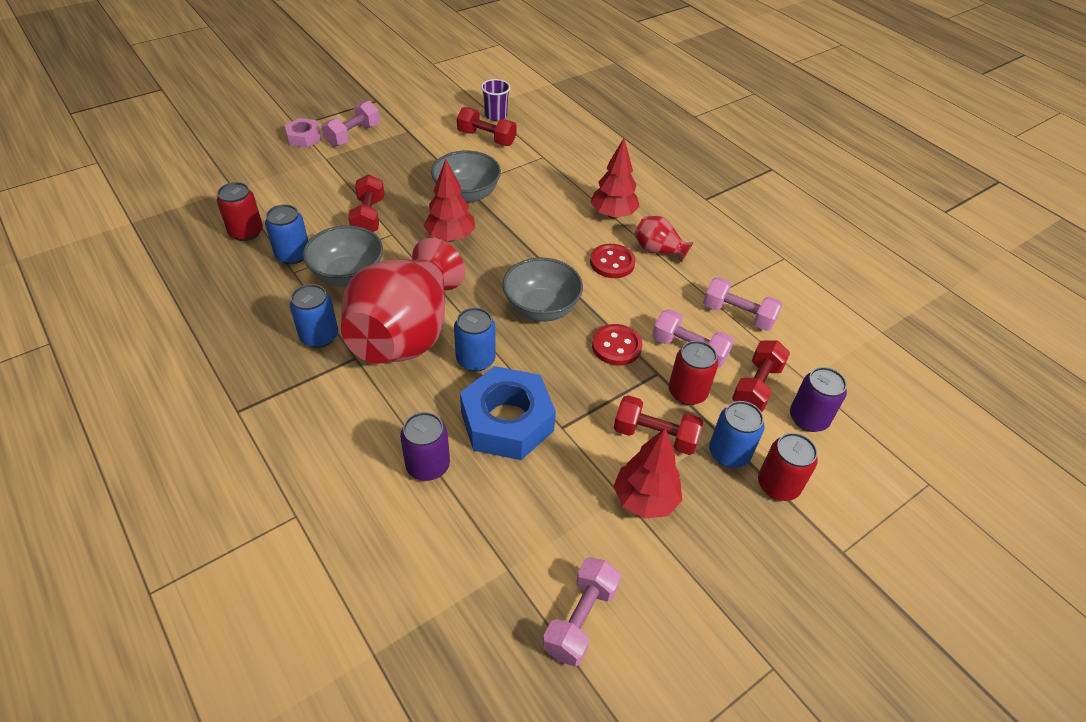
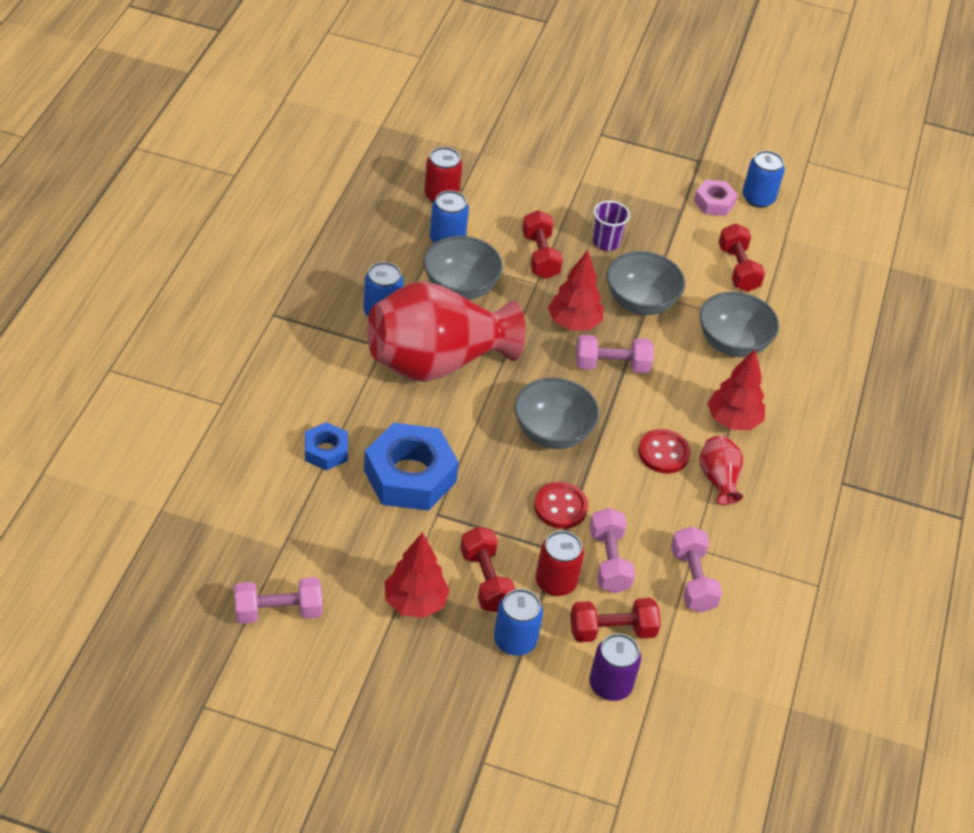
camera: 50 degrees right, 0 degrees up
(304, 138) = (590, 150): pink nut -> pink nut (714, 203)
(353, 135) = (631, 178): pink dumbbell -> pink dumbbell (611, 365)
(369, 216) = (540, 256): red dumbbell -> red dumbbell turned 60 degrees counterclockwise
(428, 465) = (326, 451): purple can -> blue nut
(475, 359) = (453, 421): blue can -> blue can (758, 198)
(495, 115) = (781, 255): purple cup -> purple cup (606, 242)
(546, 176) = (732, 343): none -> grey bowl
(778, 485) = (512, 689): red can -> none

